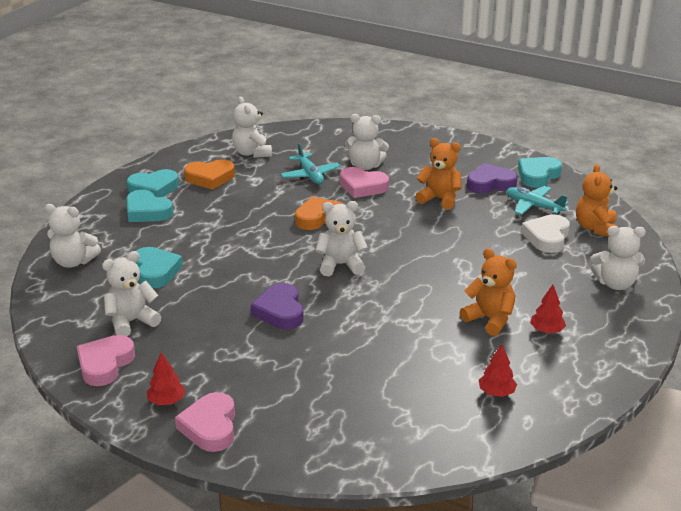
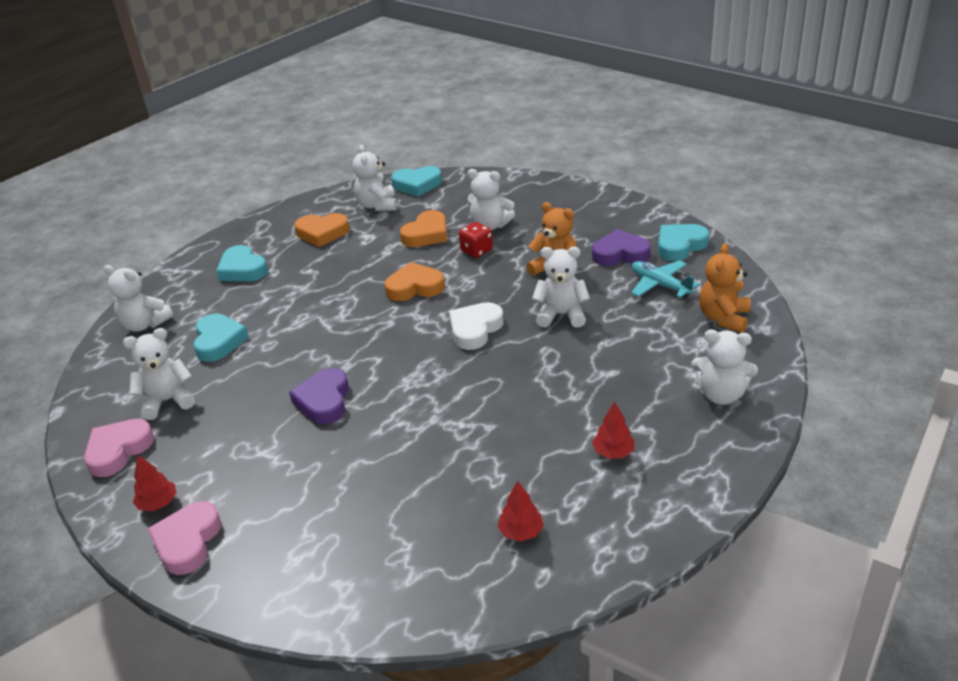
camera: 15 degrees right, 5 degrees up
(154, 189) = (261, 243): turquoise heart -> turquoise heart (417, 185)
(310, 175) = (426, 234): turquoise plane -> orange heart
(340, 265) = (413, 347): white teddy bear -> white teddy bear (561, 315)
(362, 186) = (477, 251): pink heart -> red dice
(489, 319) = (551, 431): orange teddy bear -> none
(547, 237) = (661, 327): white heart -> white heart (475, 329)

